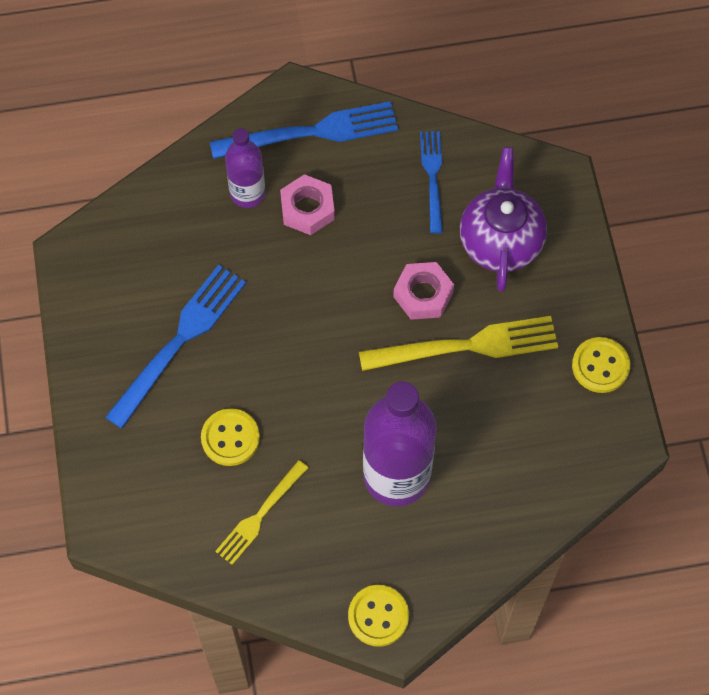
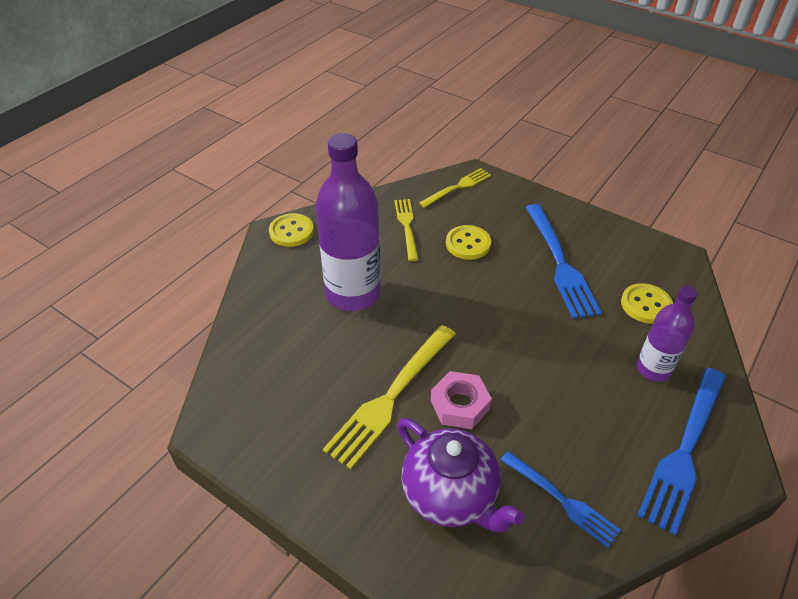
camera: 135 degrees right, 20 degrees down
(145, 524) = (458, 187): none -> yellow fork
(307, 209) = (606, 393): pink nut -> none
(600, 366) = (276, 465): yellow button -> yellow button (646, 305)

